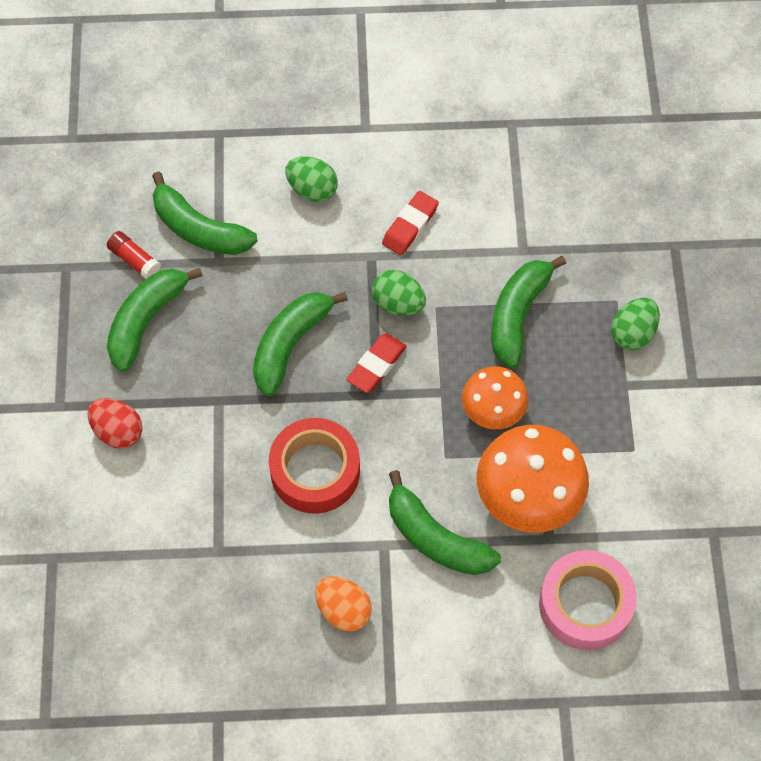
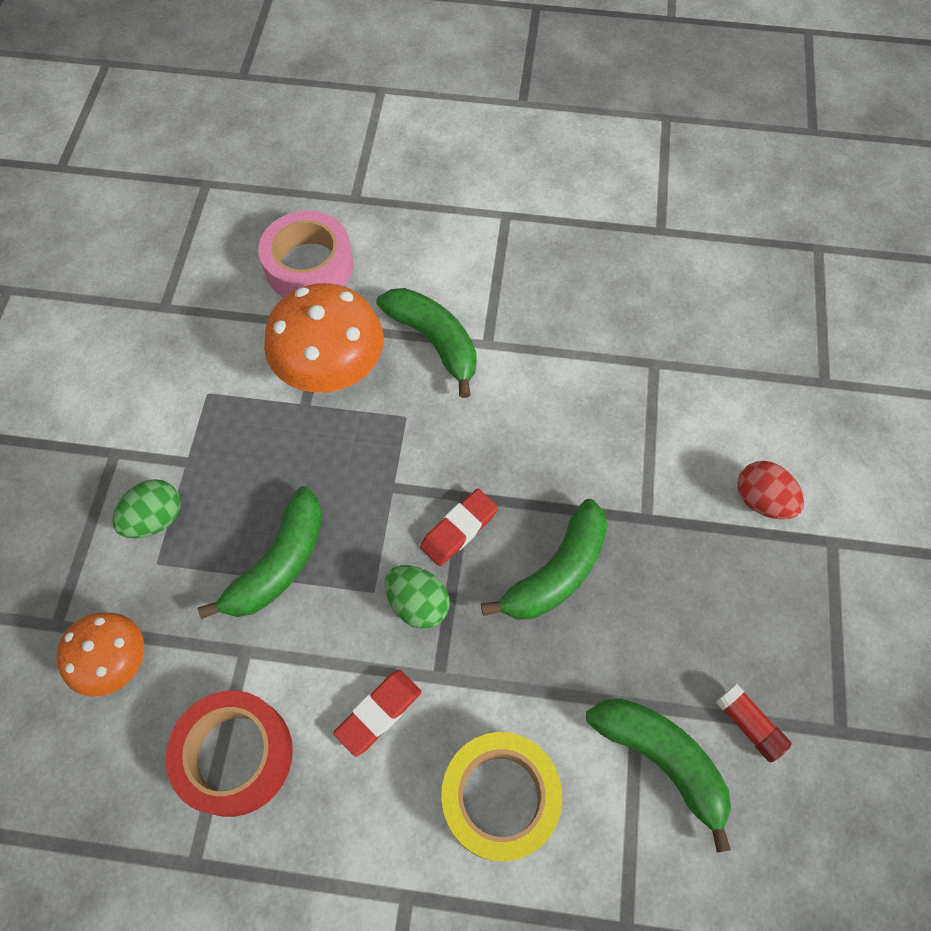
camera: 170 degrees left, 0 degrees up
(146, 320) = (732, 633): green banana -> none
(312, 189) = (500, 797): green egg -> yellow tape
(315, 471) = (546, 424): red tape -> red tape (235, 755)
(343, 610) = (536, 294): orange egg -> none
(493, 409) = (341, 458): orange mushroom -> orange mushroom (114, 661)

